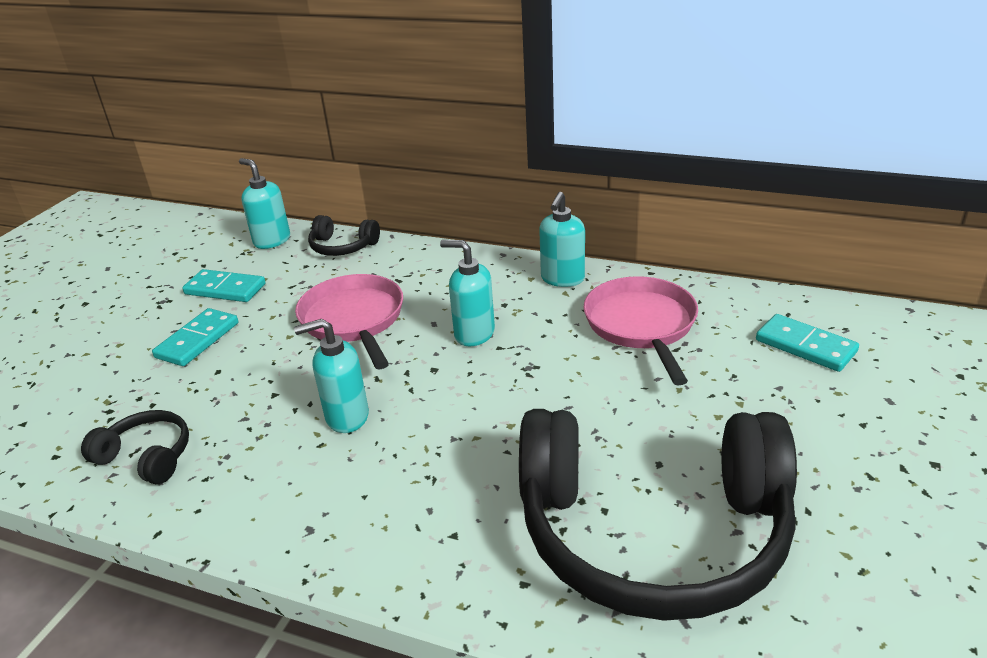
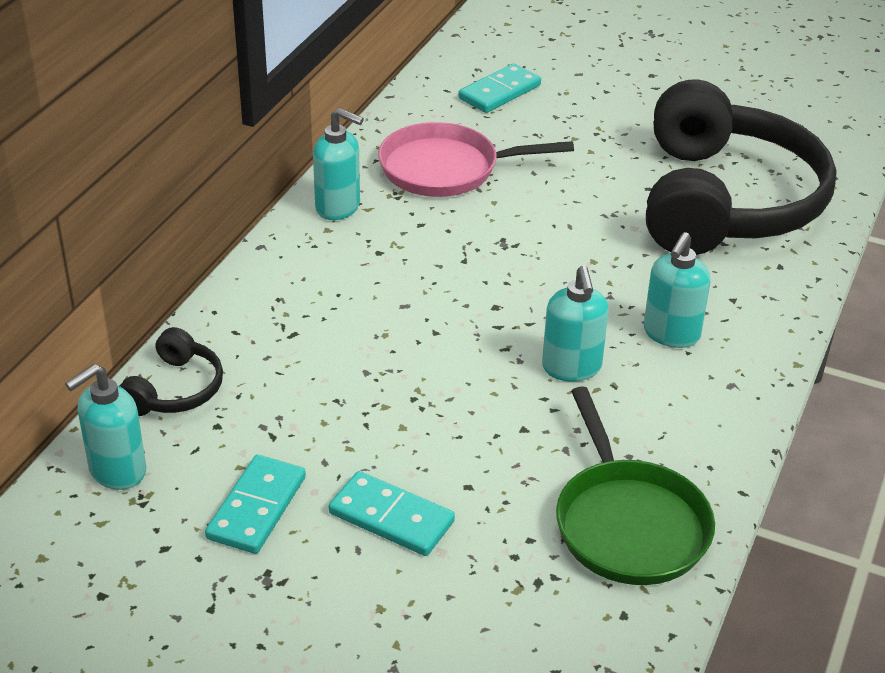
camera: 90 degrees left, 5 degrees up
(147, 456) = (628, 524): black headphones -> green pan
(354, 320) = (380, 370): pink pan -> none
(474, 334) = (435, 276): turquoise soap dispenser -> turquoise soap dispenser (671, 334)

